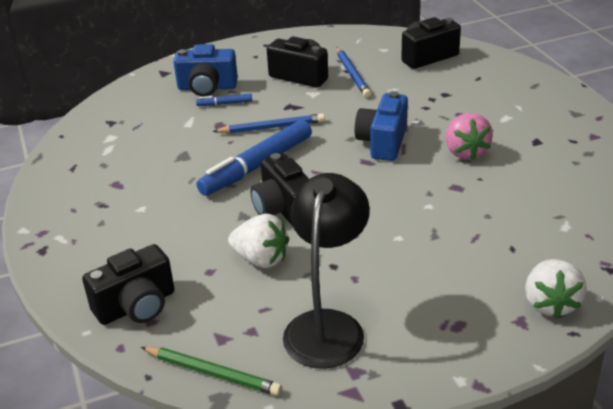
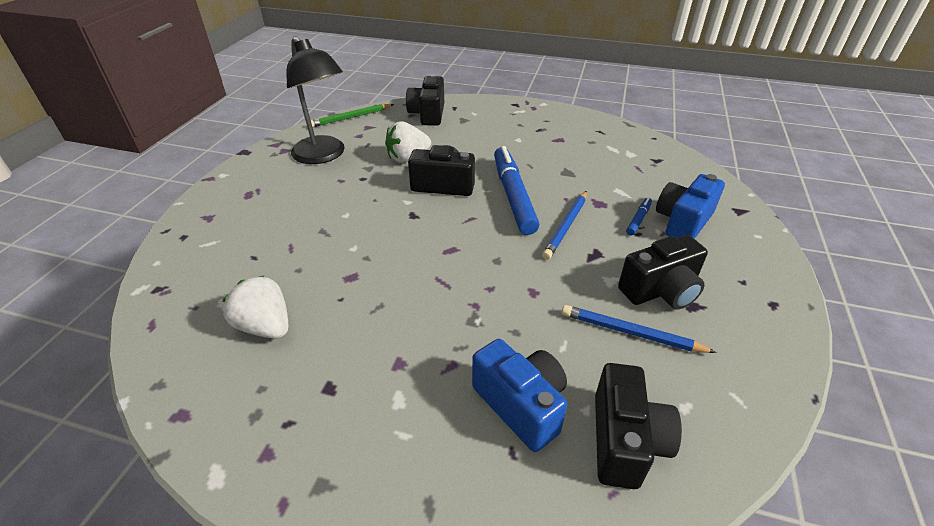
camera: 125 degrees right, 5 degrees up
(383, 142) = (467, 275): blue camera -> blue camera (521, 405)
(465, 152) = (385, 317): pink strawberry -> none
(550, 304) = (193, 237): white strawberry -> white strawberry (265, 326)

